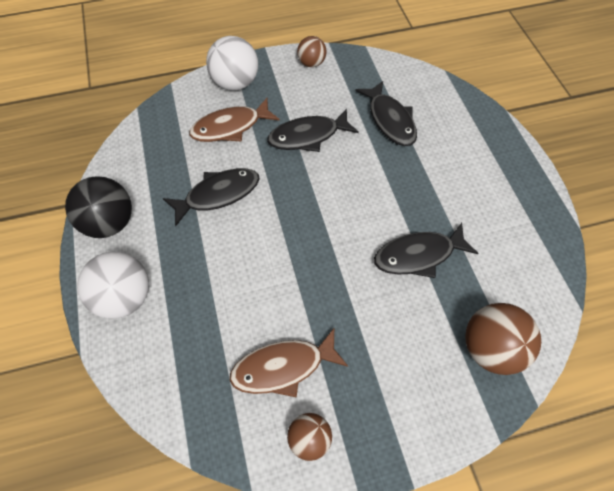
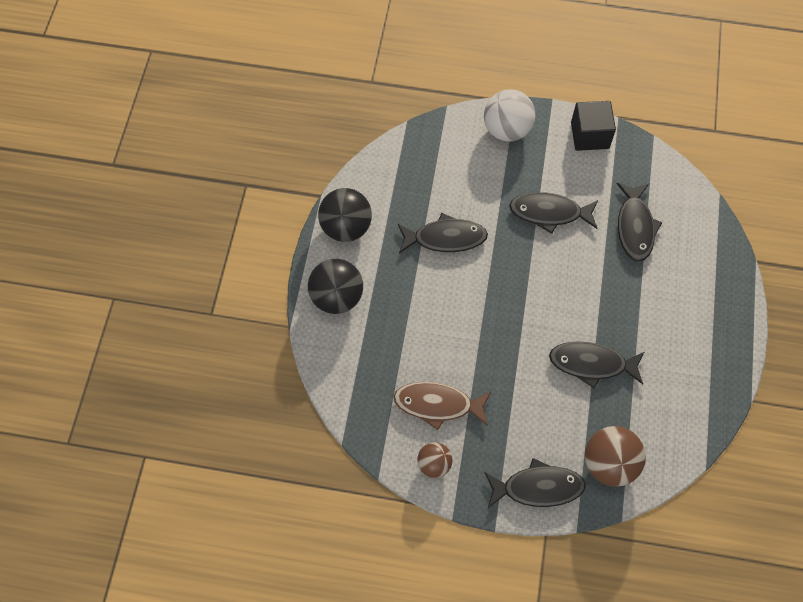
camera: 25 degrees right, 5 degrees up
(124, 298) = (337, 297): white ball -> black ball
(230, 127) = (483, 175): brown fish -> none
(311, 63) = (589, 135): brown ball -> black cube
(434, 411) = (538, 487): none -> black fish

